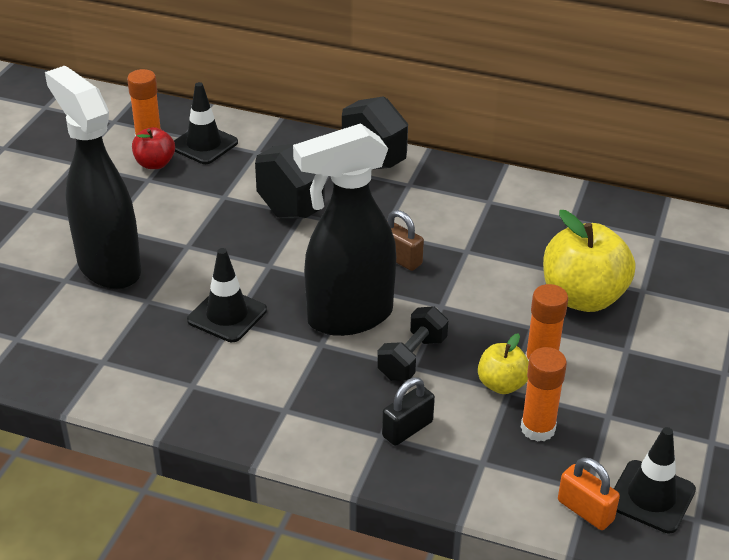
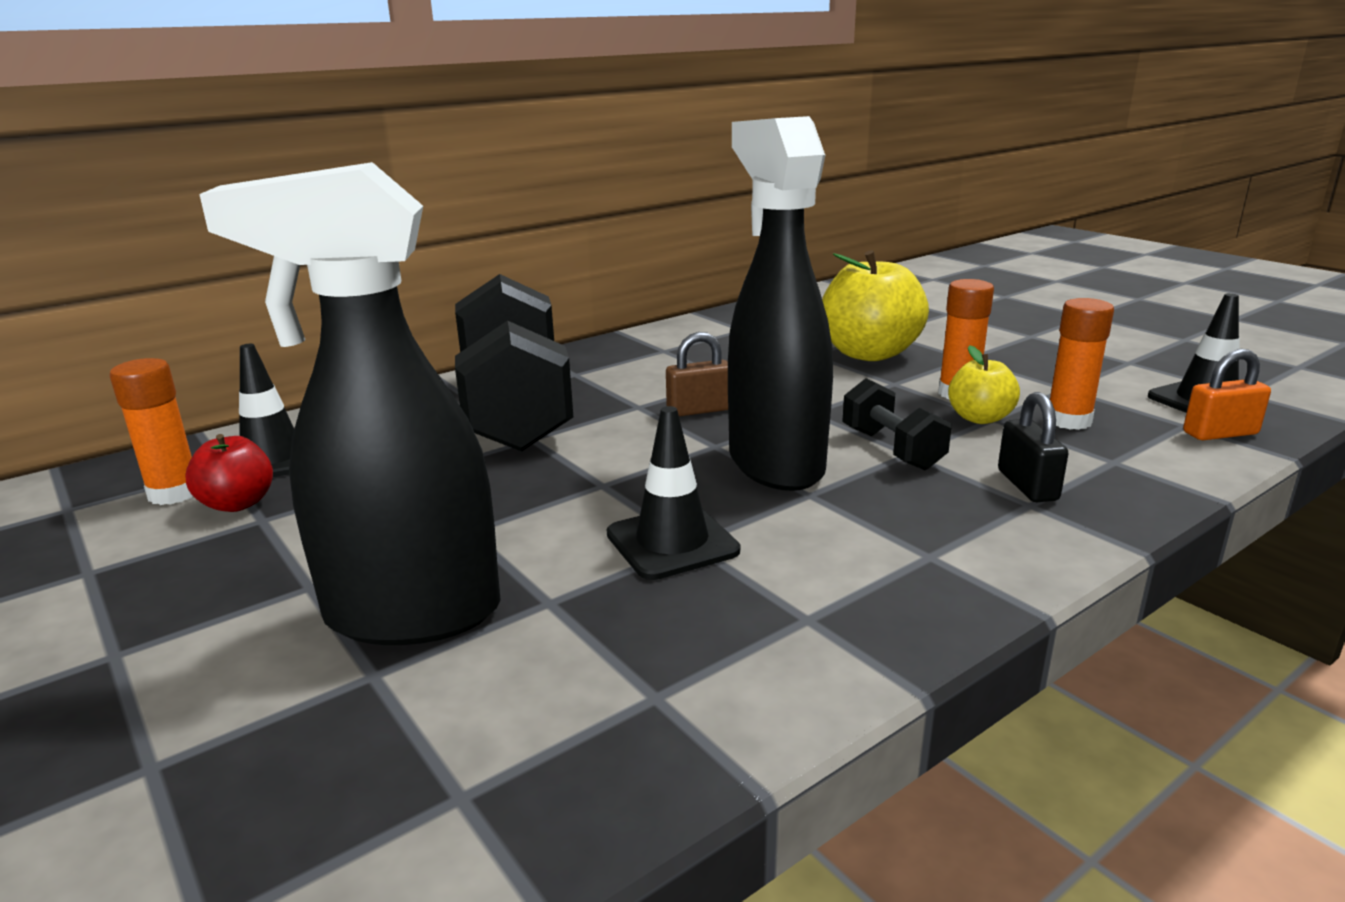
camera: 55 degrees left, 15 degrees down
(348, 317) = (774, 464): black spray bottle -> black spray bottle turned 150 degrees clockwise

